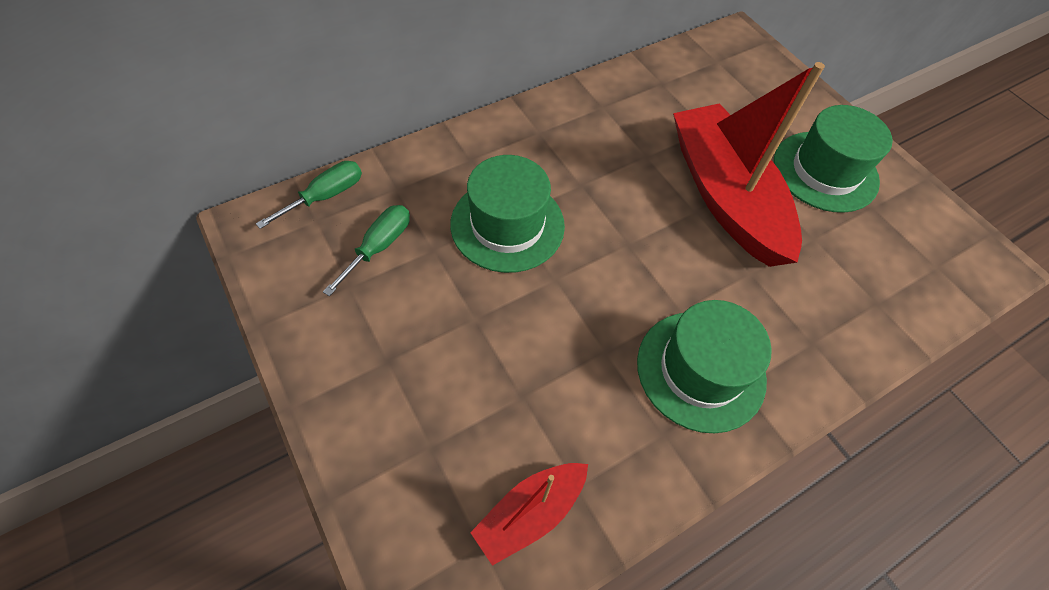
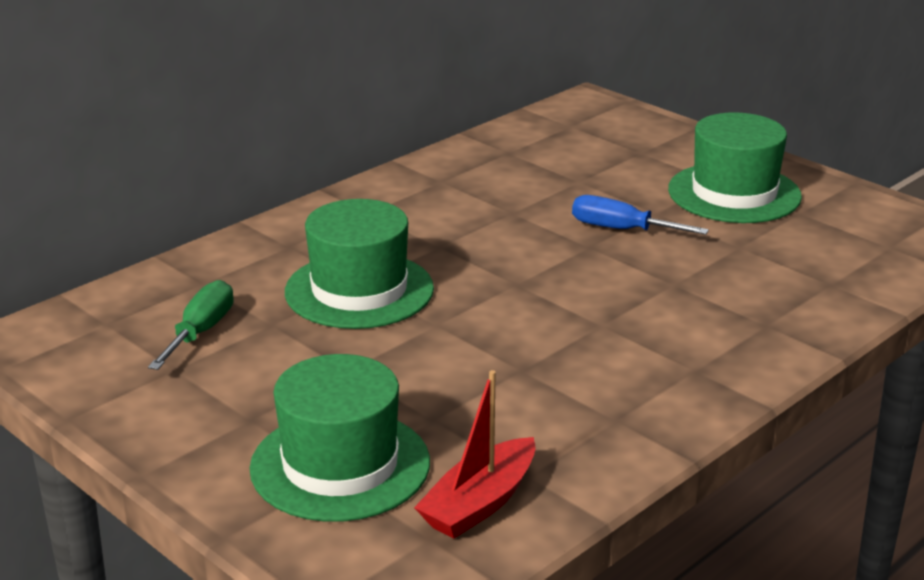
camera: 10 degrees left, 30 degrees down
(325, 196) = (111, 302): green screwdriver -> none
(701, 370) = (642, 365): green hat -> green hat (340, 465)
(725, 196) = (621, 229): red boat -> blue screwdriver

